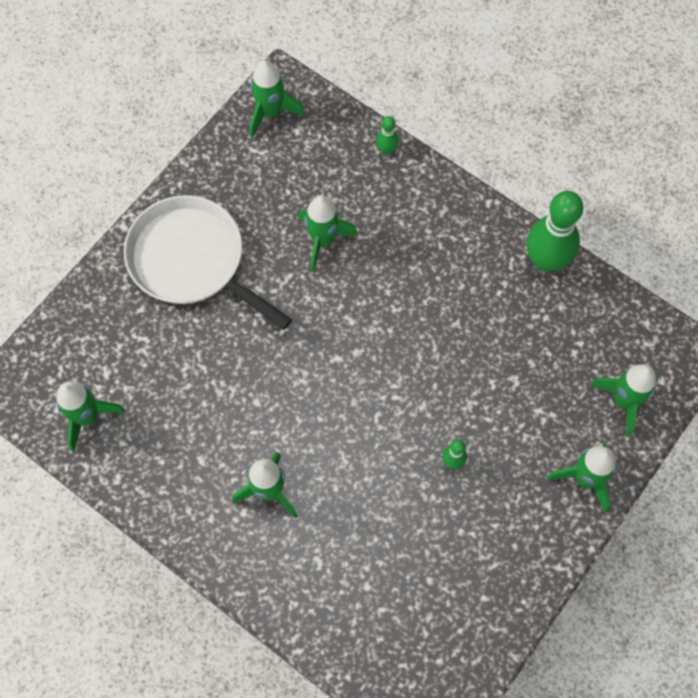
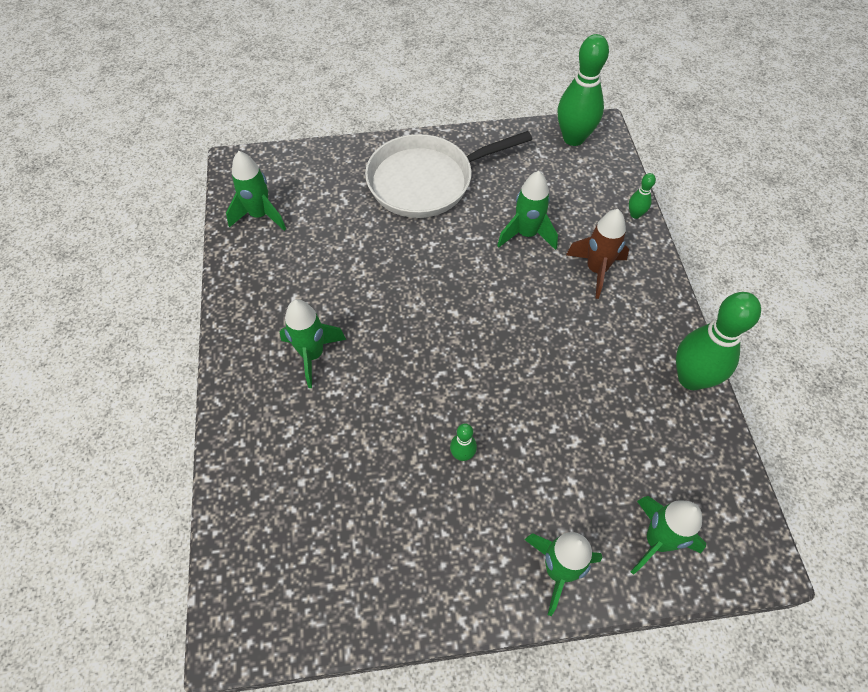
camera: 45 degrees right, 10 degrees down
(192, 261) = (426, 181): white pan -> white pan turned 105 degrees counterclockwise
(270, 112) = (573, 138): green rocket -> green bowling pin
(404, 227) = (596, 270): none -> brown rocket

